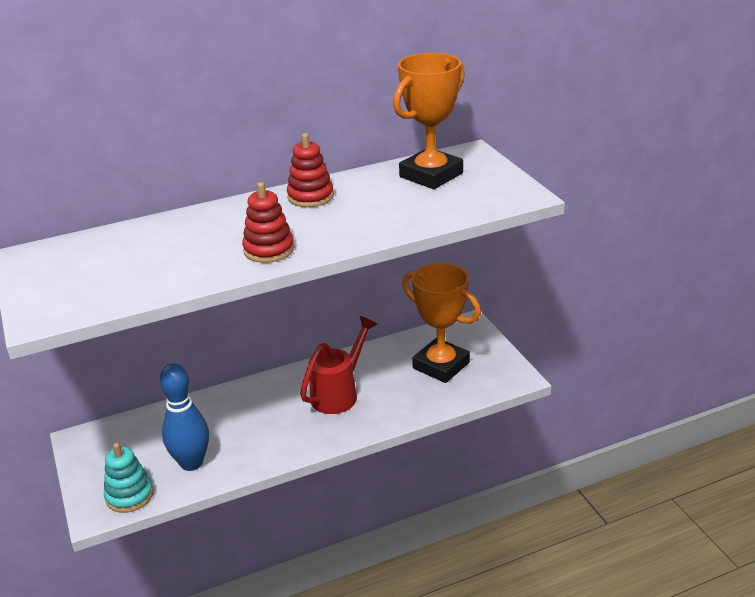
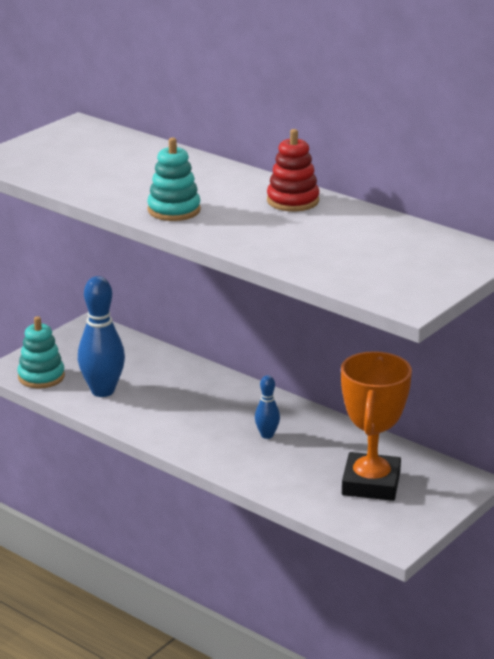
camera: 60 degrees right, 5 degrees down
(269, 250) = (174, 210): red stacking toy -> turquoise stacking toy
(339, 393) = (267, 435): red watering can -> blue bowling pin
(431, 175) = (403, 245): orange trophy -> none

